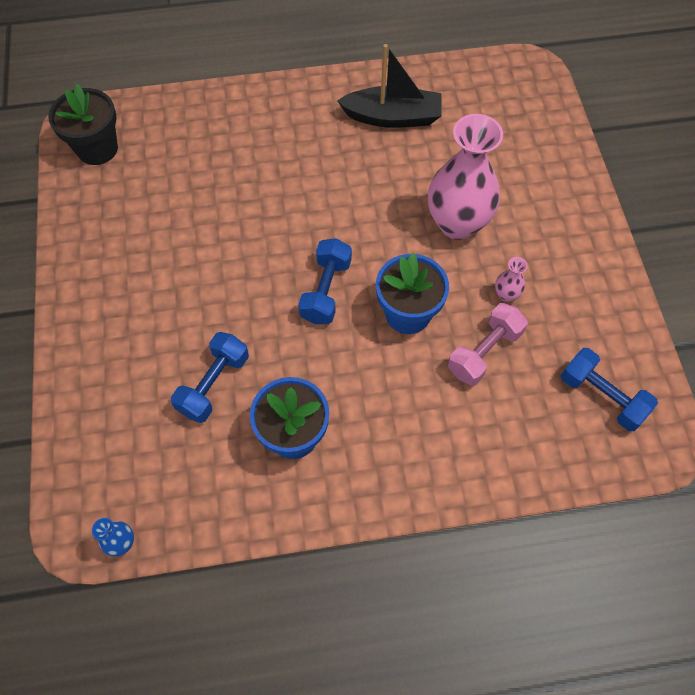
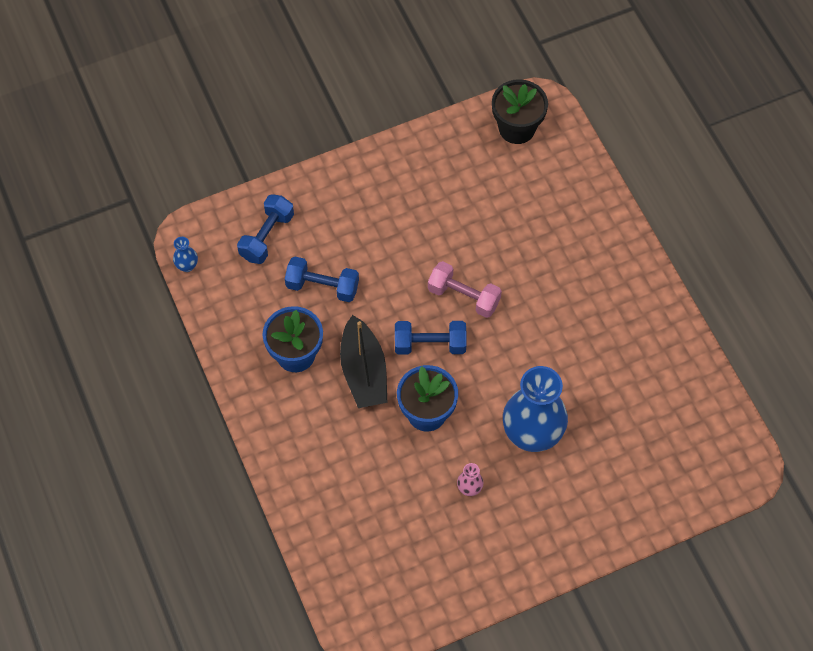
camera: 75 degrees right, 0 degrees up
(392, 117) = (636, 354): black boat -> black boat (363, 371)
(457, 223) = (532, 434): pink vase -> blue vase
(484, 352) = (407, 480): pink dumbbell -> pink dumbbell (464, 296)
(602, 396) = (392, 581): blue dumbbell -> blue dumbbell (267, 236)

